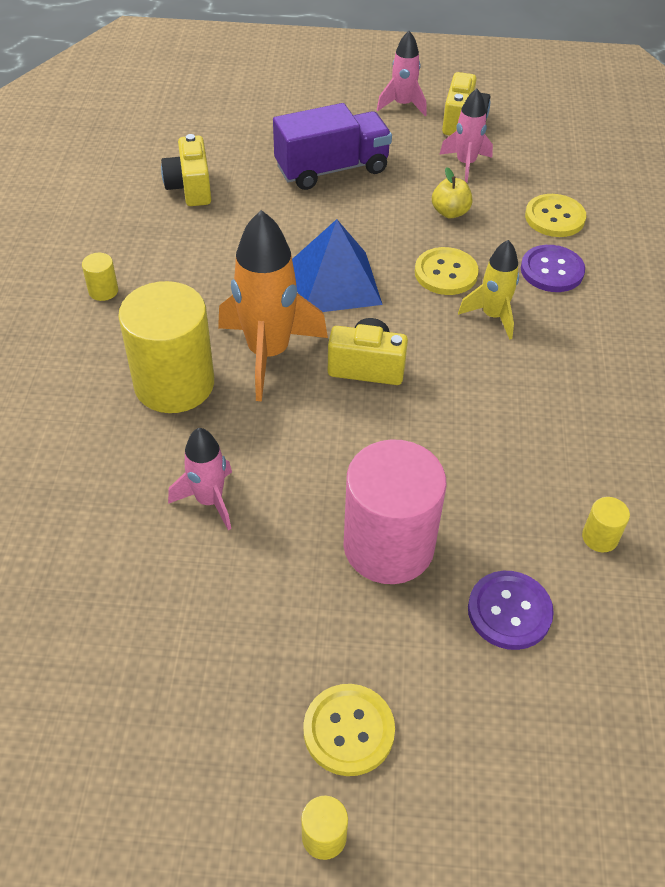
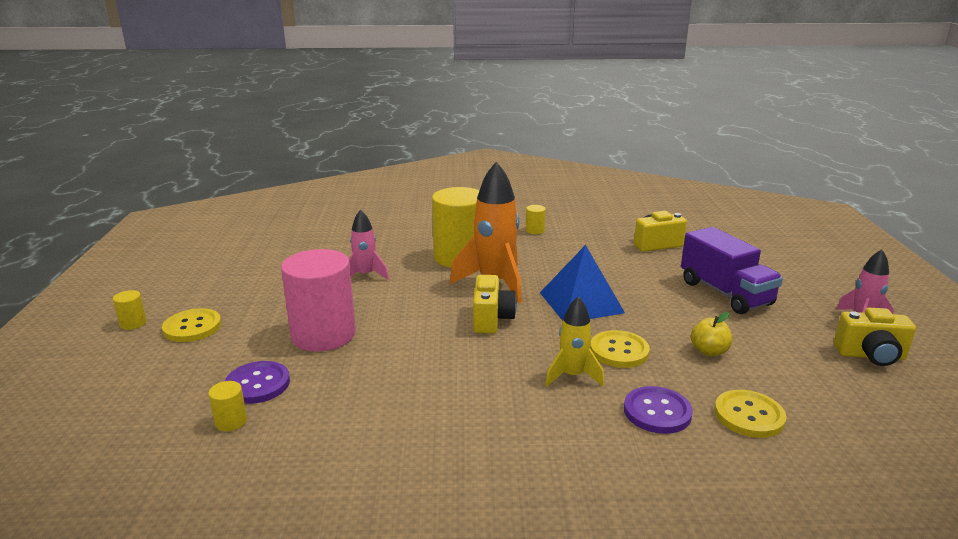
camera: 85 degrees right, 25 degrees down
(465, 164) = (795, 359): pink rocket -> none
(600, 537) = (318, 431): yellow cylinder -> yellow cylinder (231, 421)

